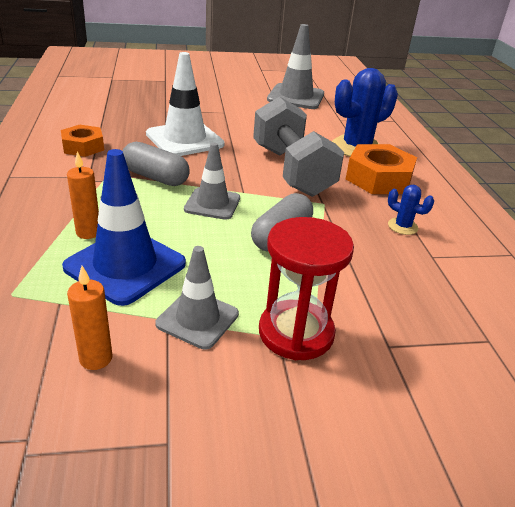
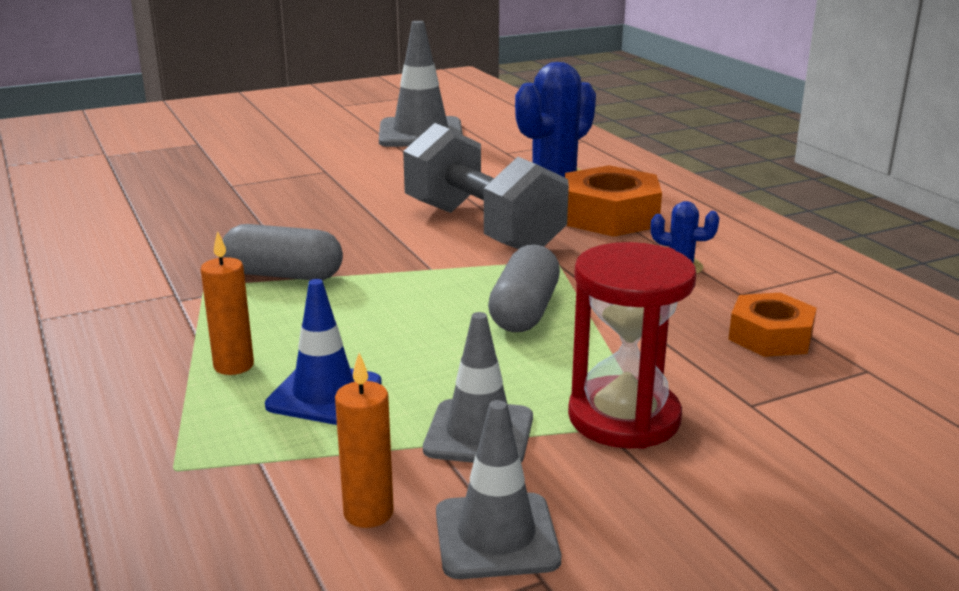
camera: 15 degrees left, 10 degrees down
(83, 147) = (134, 256): orange nut -> orange nut (770, 336)
(125, 265) = (324, 394): blue traffic cone -> blue traffic cone, size x0.63
(185, 139) = (291, 218): white traffic cone -> none
(212, 204) = (396, 292): grey traffic cone -> grey traffic cone (496, 536)

